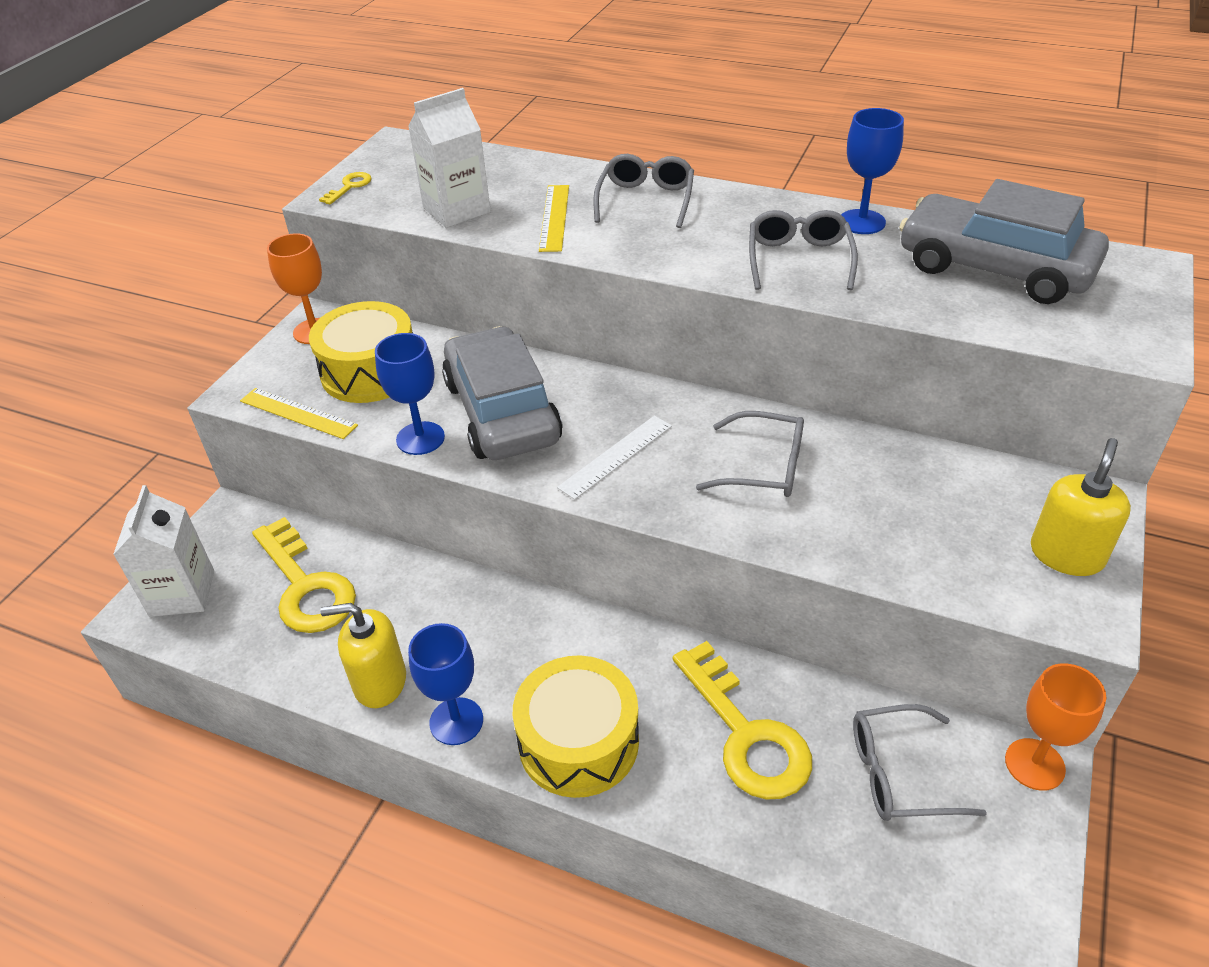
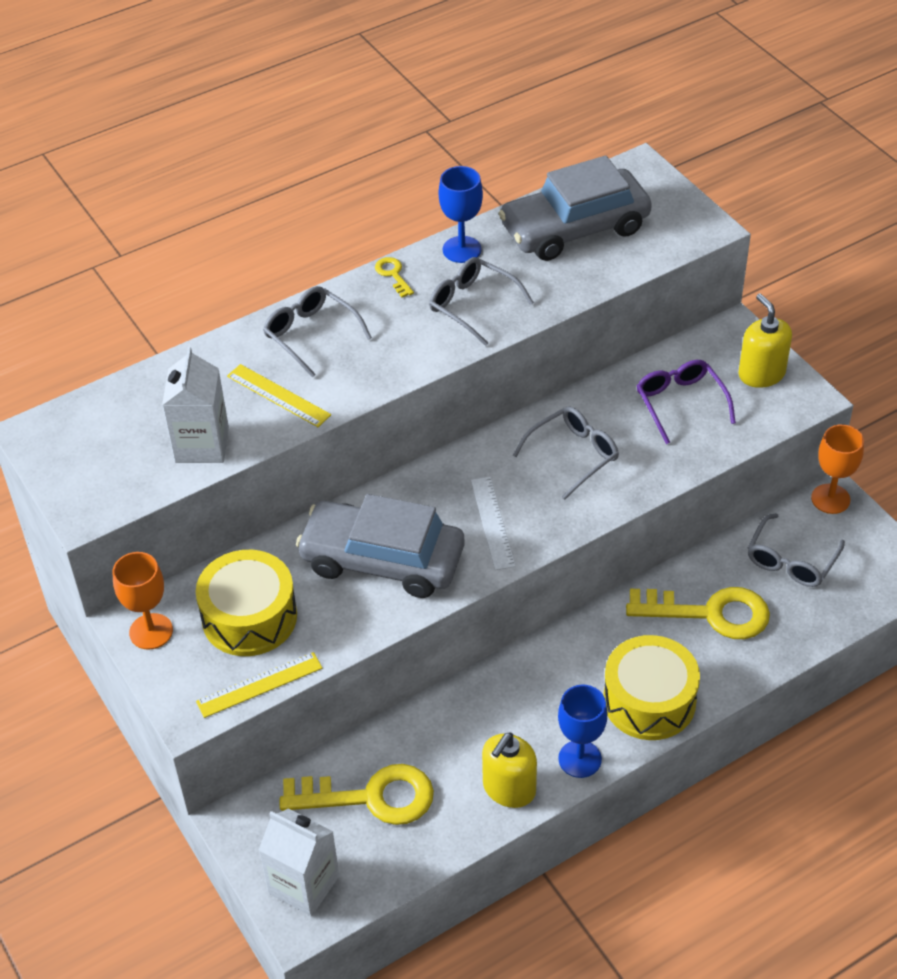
camera: 55 degrees left, 5 degrees up
(349, 187) = (82, 494): yellow key -> yellow key (393, 275)
(420, 438) = (367, 621): blue goblet -> none
(933, 510) = (680, 403): none -> purple glasses

